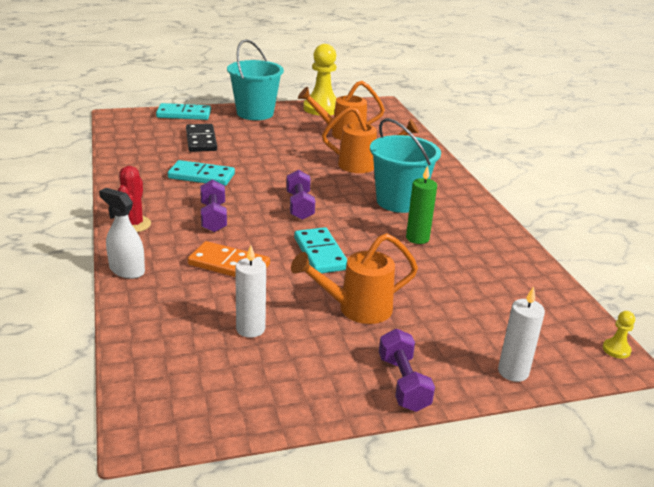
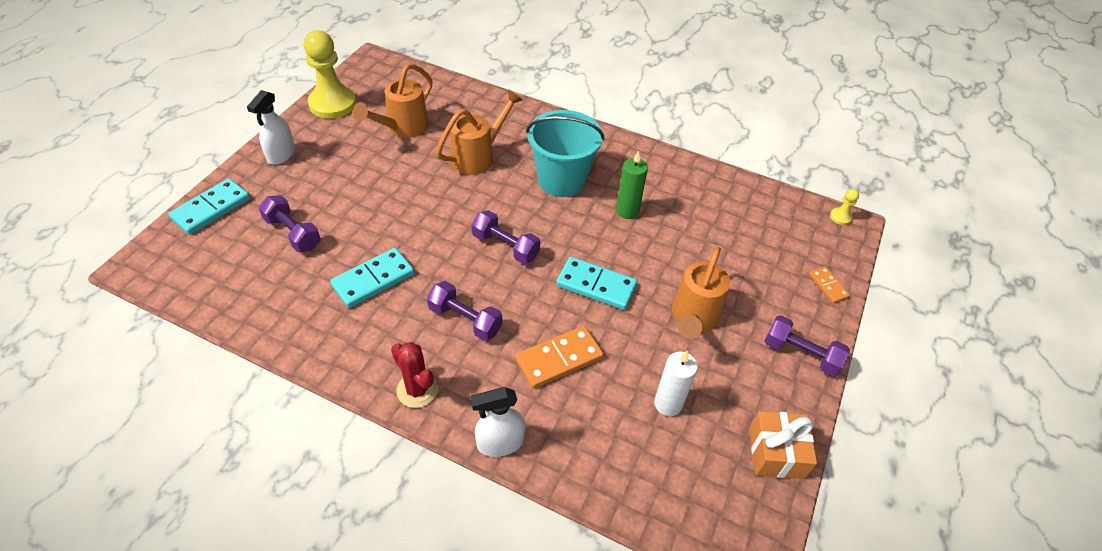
camera: 50 degrees left, 20 degrees up
(201, 140) = (293, 233): black domino -> purple dumbbell
(255, 113) = (281, 155): turquoise bucket -> white spray bottle
(271, 406) = (776, 453): none -> orange gift
(513, 372) = (828, 286): white candle -> orange domino

